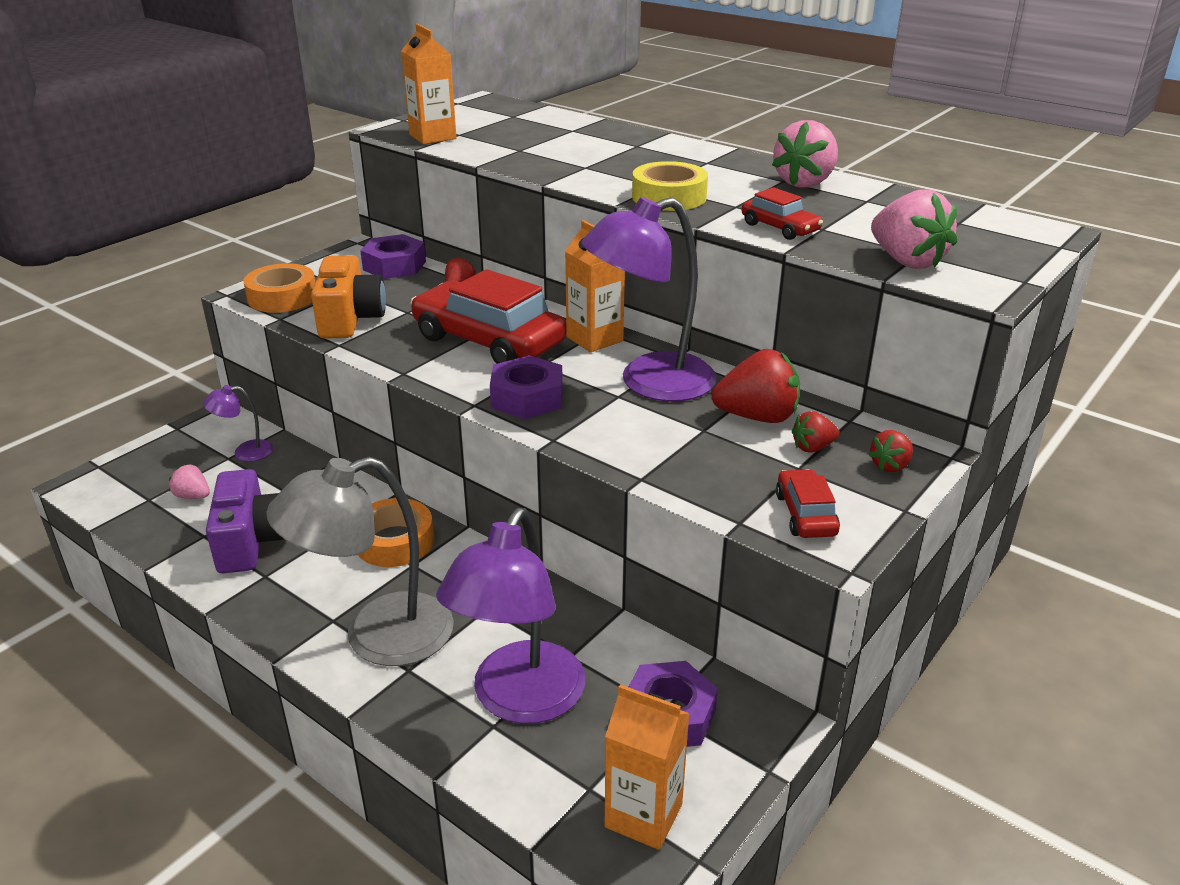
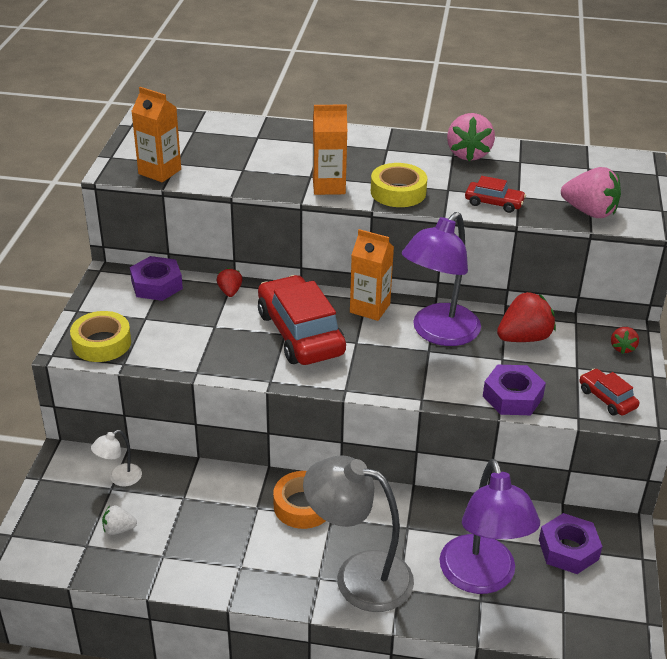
camera: 30 degrees left, 5 degrees up
(193, 496) = (119, 529): pink strawberry -> white strawberry
(245, 452) = (119, 478): purple lamp -> white lamp
(251, 541) = (203, 546): purple camera -> none
(282, 297) = (102, 343): orange tape -> yellow tape
(350, 319) = (179, 346): orange camera -> none
(377, 636) = (358, 576): grey lamp -> grey lamp turned 75 degrees clockwise
(488, 341) = (300, 333): red car -> red car turned 60 degrees clockwise
(527, 397) = (374, 372): purple nut -> purple nut (512, 397)
(643, 815) = (603, 613): orange carton -> orange carton (329, 186)
(813, 447) = (572, 350): red strawberry -> none

